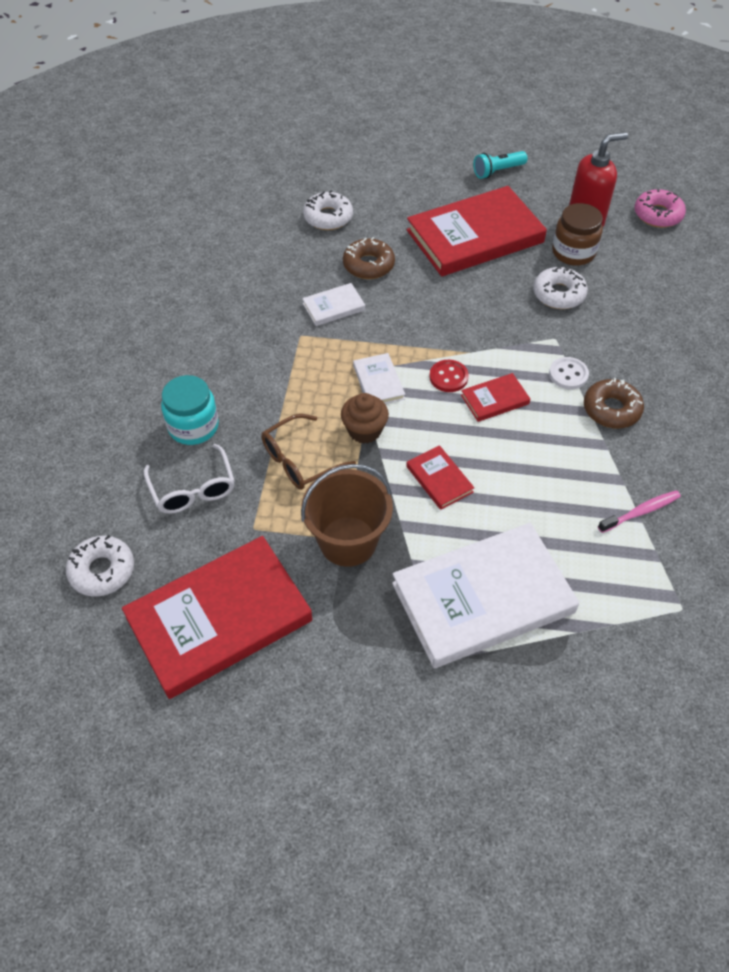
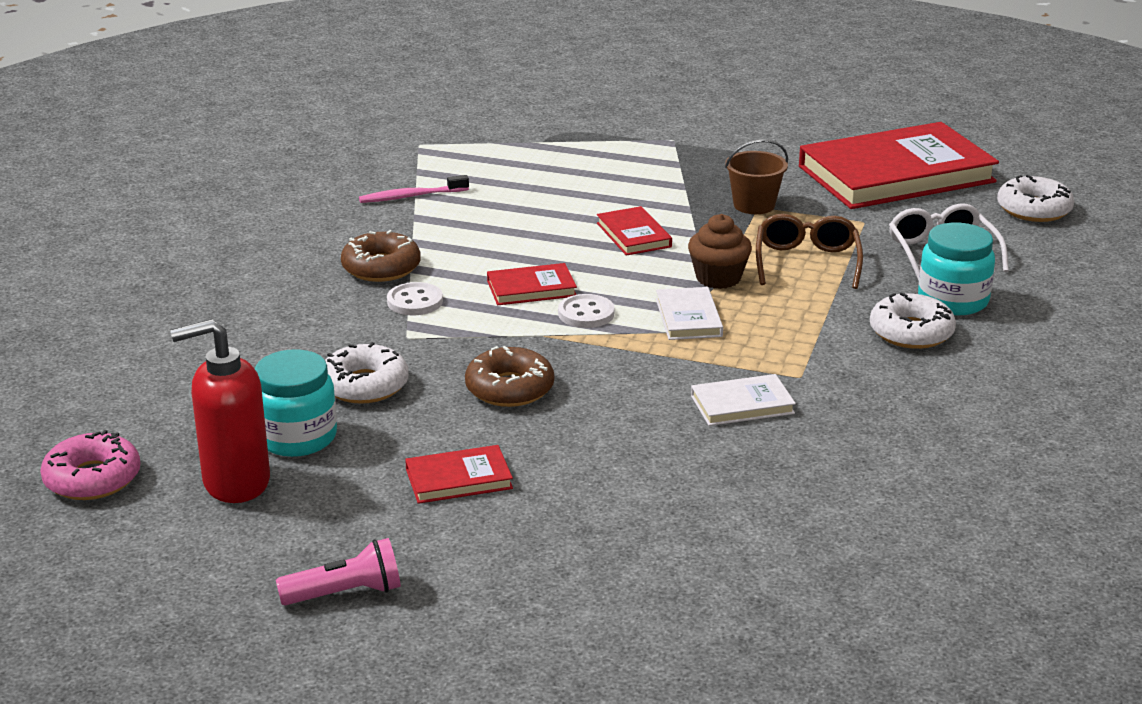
camera: 170 degrees left, 25 degrees down
(299, 460) = (807, 262): brown glasses -> brown glasses turned 60 degrees counterclockwise
(328, 217) = (734, 541): white donut -> white donut (911, 332)
(348, 541) = (754, 205): brown bucket -> brown bucket, size x0.62
(368, 265) = (671, 455): brown donut -> brown donut (509, 388)
(448, 377) = (586, 314): red button -> white button
(475, 236) = (459, 479): red book -> red book, size x0.43
(482, 598) = (617, 164): white book -> none
(497, 171) = (345, 593): turquoise flashlight -> pink flashlight
(573, 252) = (297, 437): brown jar -> turquoise jar

